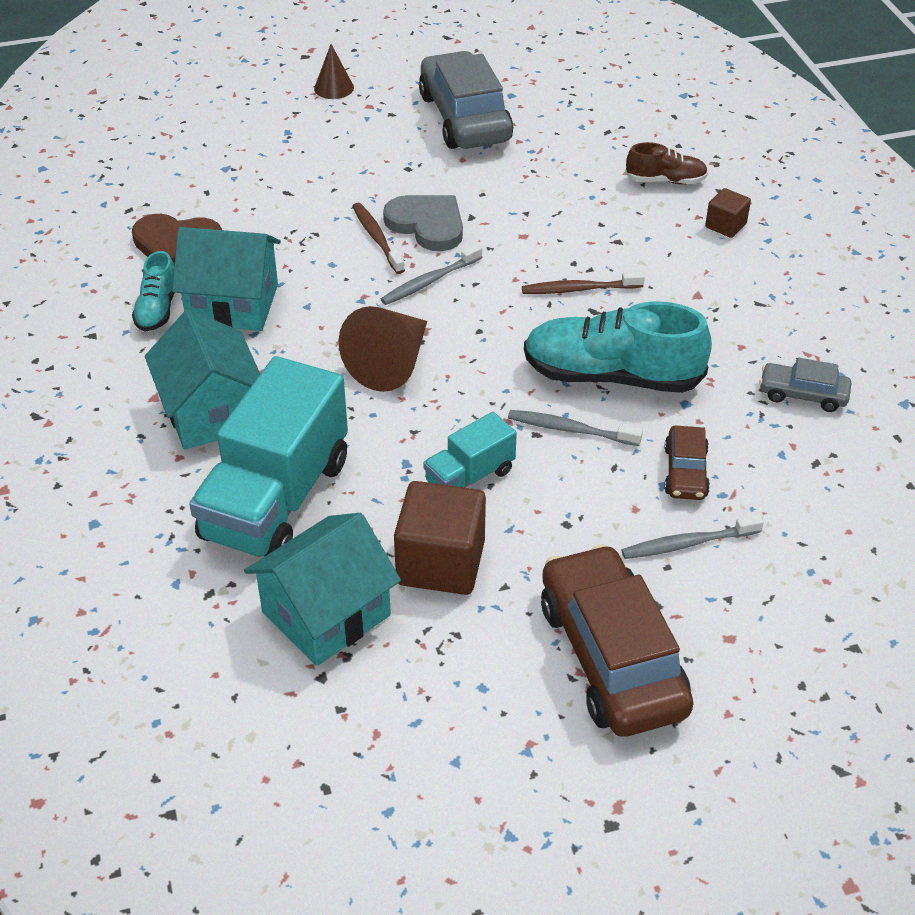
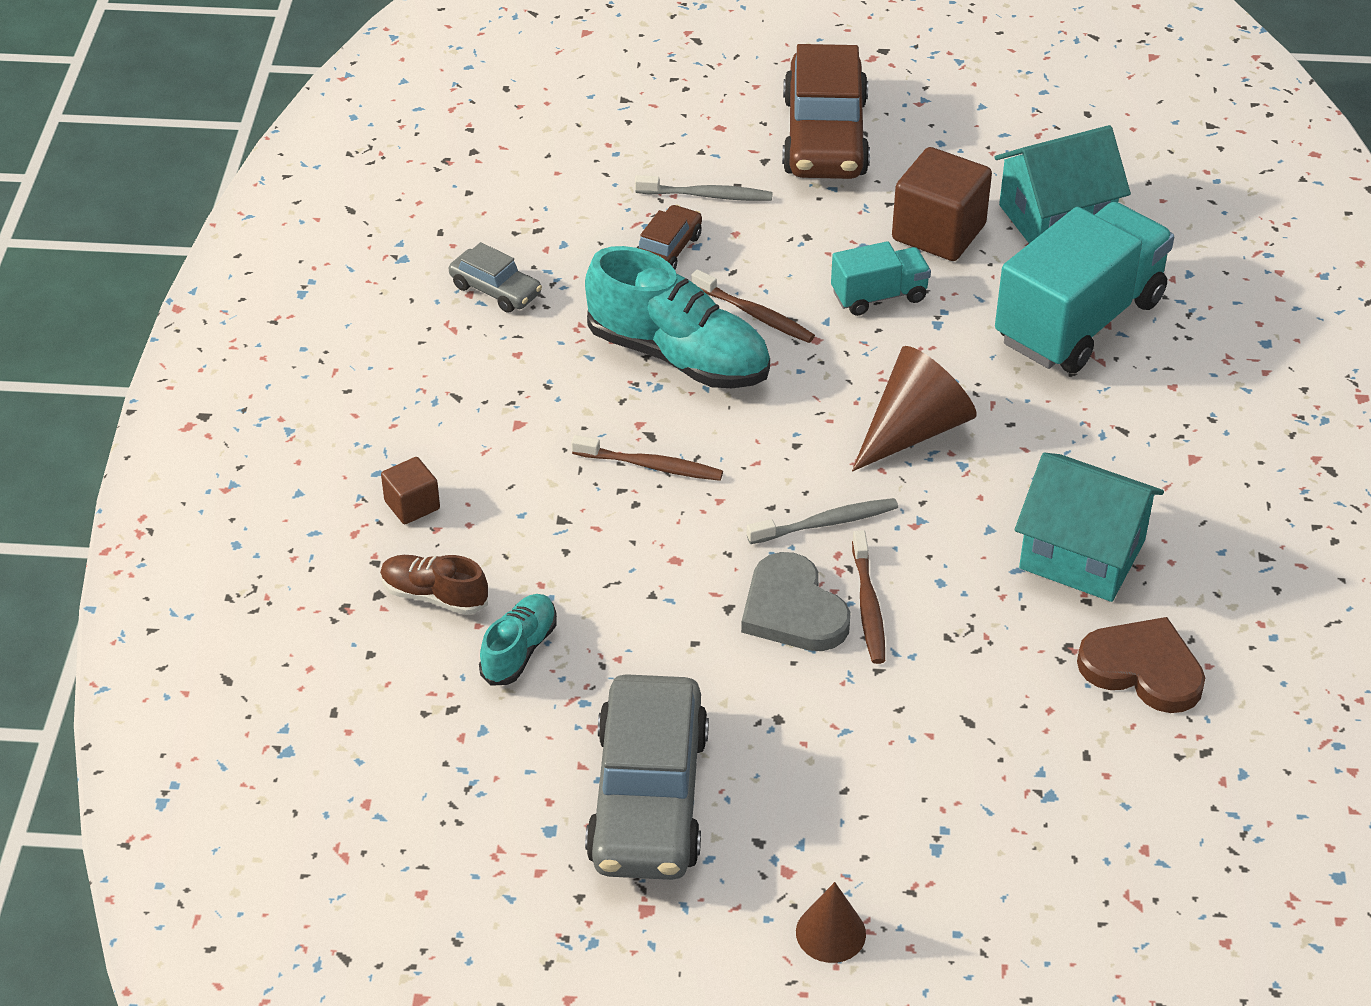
camera: 160 degrees left, 0 degrees up
(157, 309) = (1178, 572): turquoise shoe -> turquoise shoe (519, 650)
(212, 412) = (1130, 425): turquoise house -> none
(570, 429) = (755, 314): grey toothbrush -> brown toothbrush

